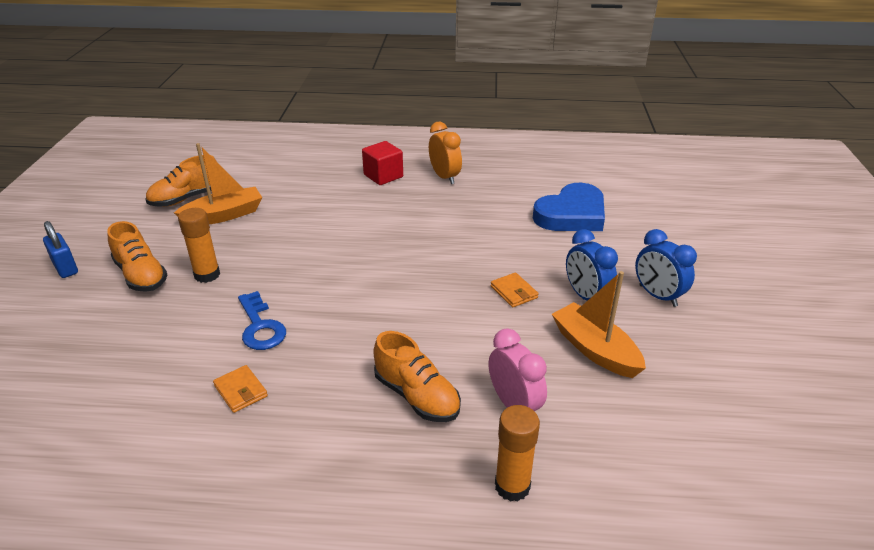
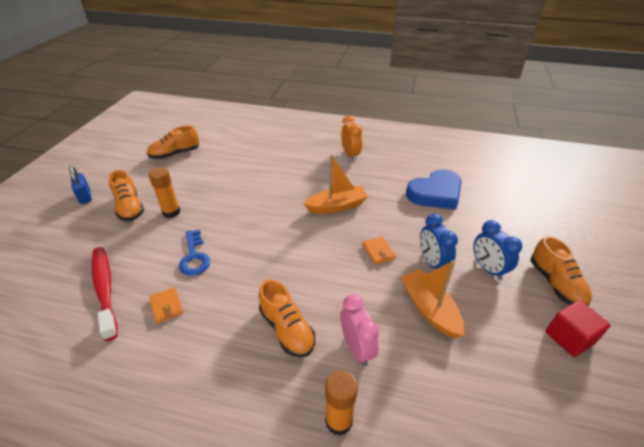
camera: 10 degrees right, 5 degrees up
(142, 381) = (105, 289): none -> red toothbrush
(224, 215) = (195, 169): orange boat -> orange boat (337, 206)
(383, 176) = (308, 150): red cube -> red cube (569, 337)
(742, 303) = (555, 283): none -> orange shoe

